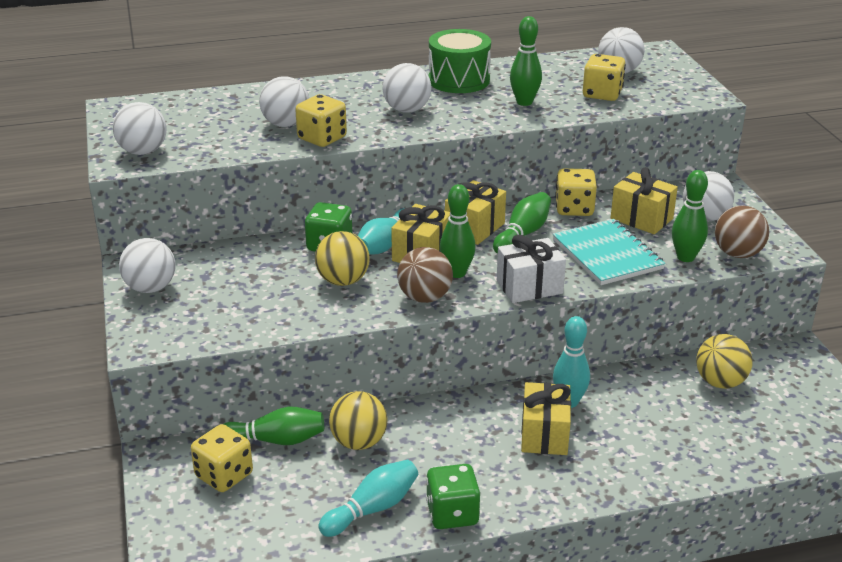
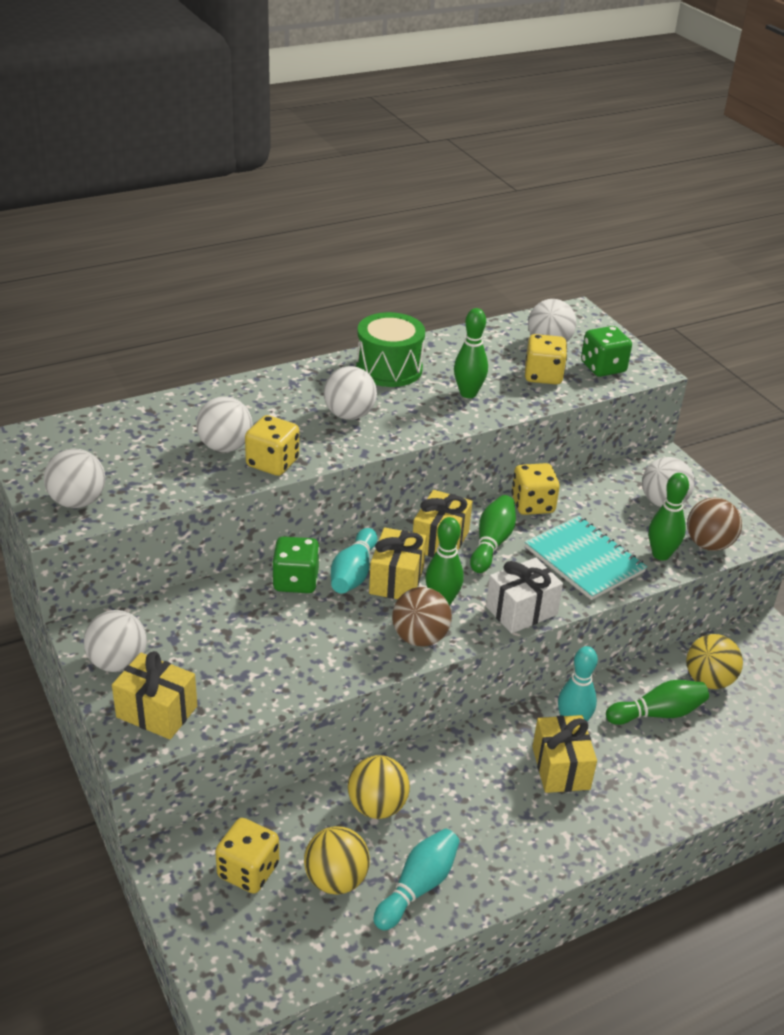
camera: 15 degrees left, 5 degrees up
(276, 440) = (289, 817): green bowling pin -> green bowling pin (658, 713)
(343, 281) = (326, 627): yellow ball -> yellow ball (336, 879)
(452, 514) = (500, 879): green dice -> green dice (603, 367)
(641, 218) = (603, 510): yellow gift -> yellow gift (157, 712)

